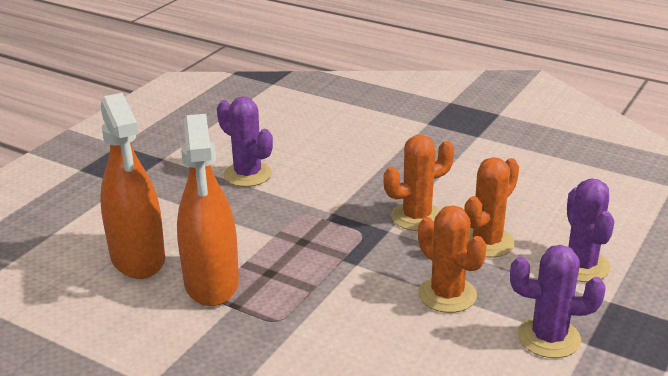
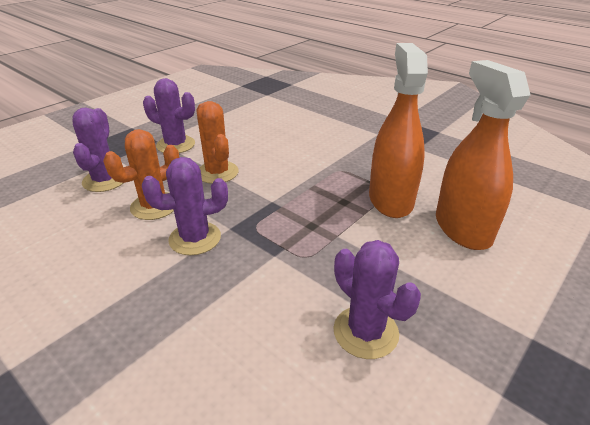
camera: 170 degrees left, 5 degrees up
(416, 217) = (195, 238): orange cactus -> purple cactus

